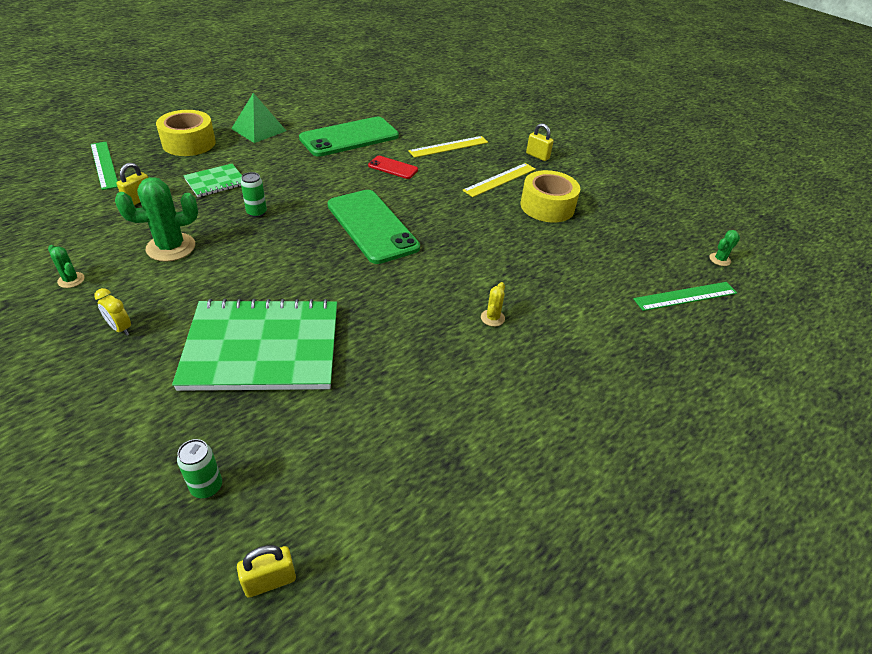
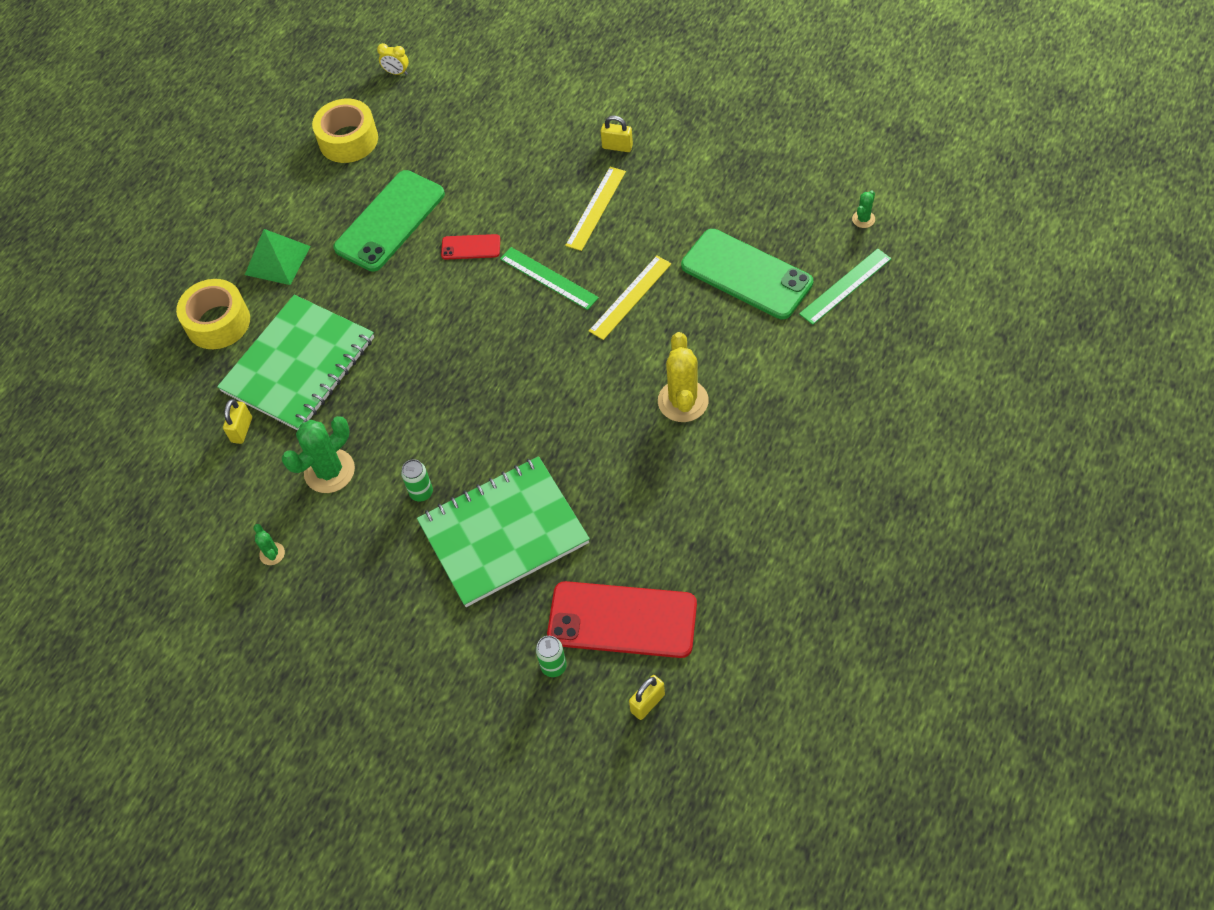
camera: 15 degrees left, 15 degrees up
(71, 280) = (272, 554): green cactus -> green cactus turned 45 degrees clockwise
(104, 165) = (157, 402): green ruler -> green ruler (548, 278)
(120, 328) = (365, 577): yellow clock -> yellow clock (396, 73)
(216, 182) = (298, 365): green notebook -> green notebook, size x2.11
(256, 213) = (376, 385): green can -> green can (421, 493)
(309, 475) = (622, 620): none -> red phone
(372, 226) = (504, 345): green phone -> green phone (746, 274)
(448, 146) = (511, 180): yellow ruler -> yellow ruler (630, 297)
(492, 318) = (683, 401): yellow cactus -> yellow cactus, size x2.06
(547, 206) = (665, 226): yellow tape -> yellow tape (348, 140)

